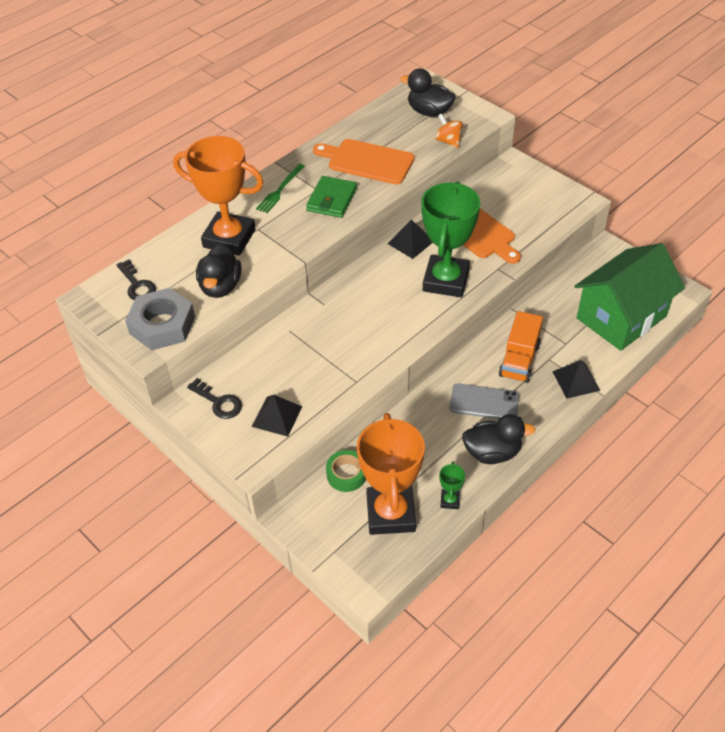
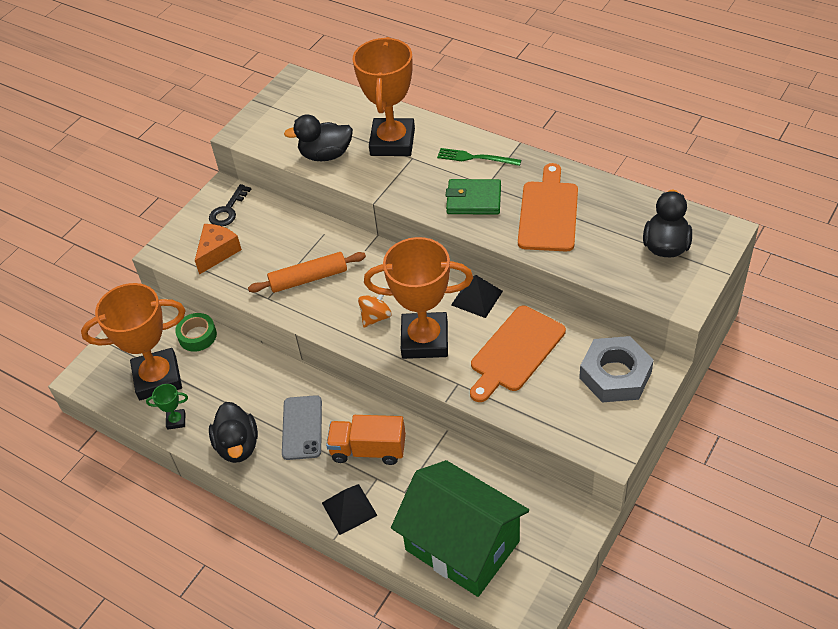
camera: 80 degrees right, 0 degrees up
(137, 285) = (315, 103): black key -> none
(162, 325) = (270, 133): grey nut -> grey nut (615, 375)
(277, 416) = (217, 252): black pyramid -> orange cheese
(343, 348) = (308, 278): none -> orange rolling pin
(446, 280) = (425, 340): green trophy -> orange trophy
(448, 141) = (614, 274): orange spinning top -> orange spinning top (376, 317)

